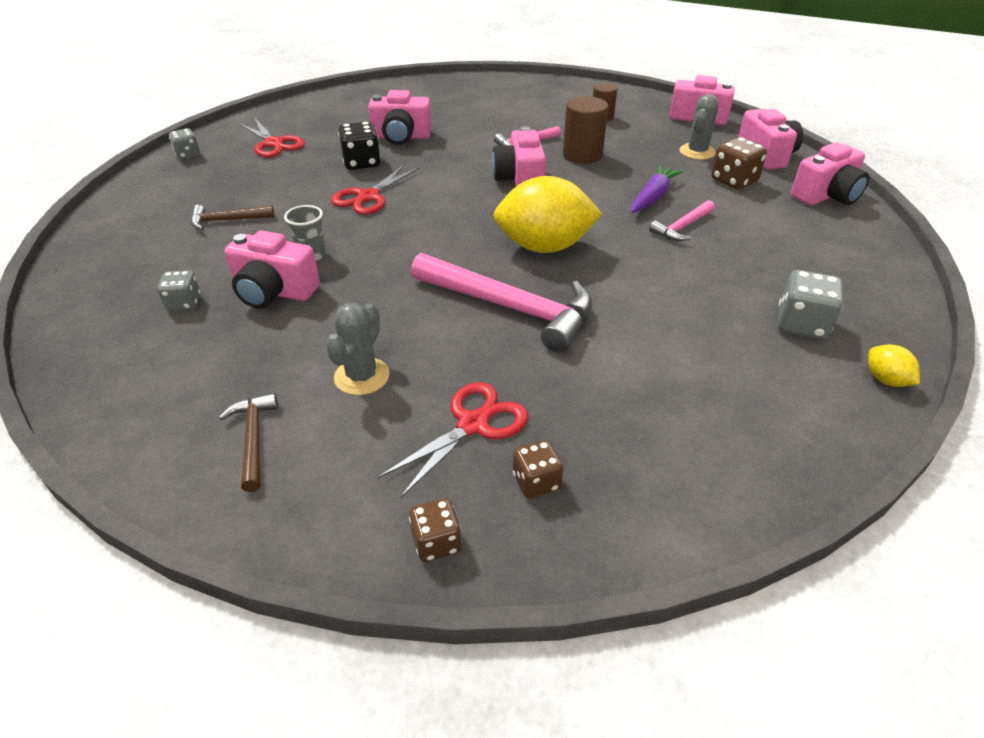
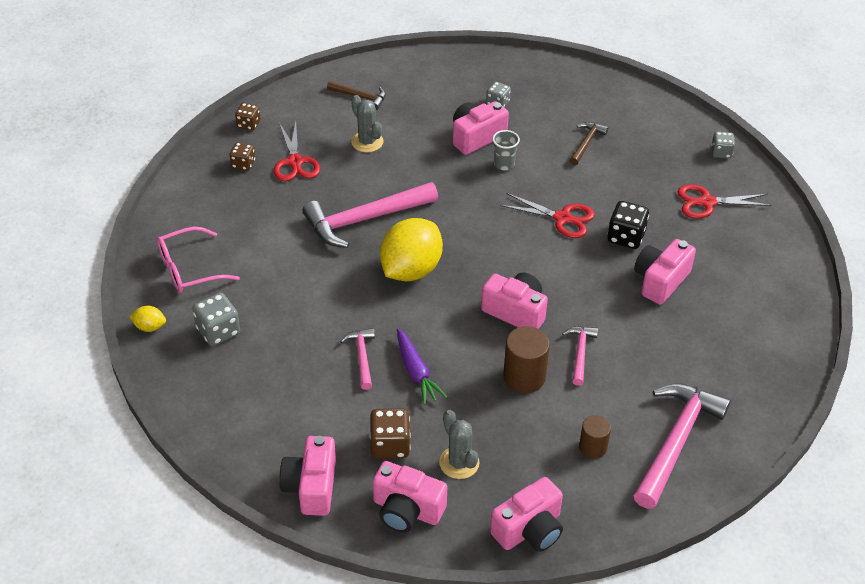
camera: 125 degrees right, 5 degrees up
(368, 197) = (562, 218): red scissors -> red scissors turned 135 degrees clockwise
(553, 97) = (675, 442): none -> pink hammer
(774, 404) = (189, 269): none -> pink glasses

